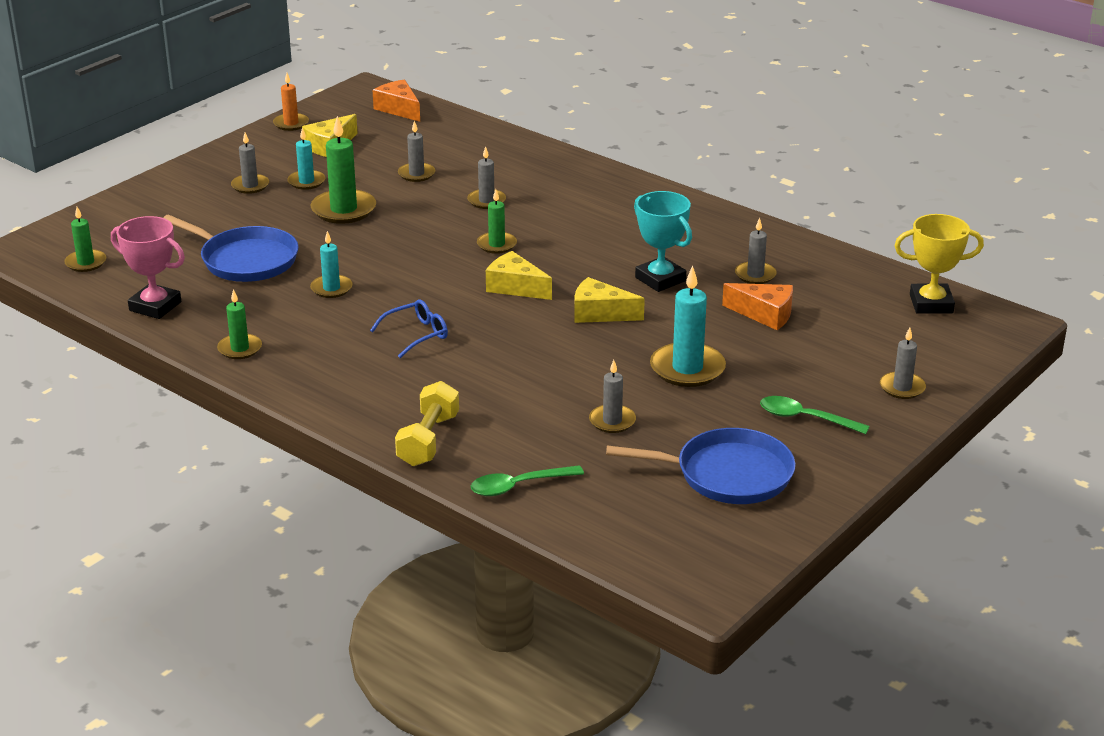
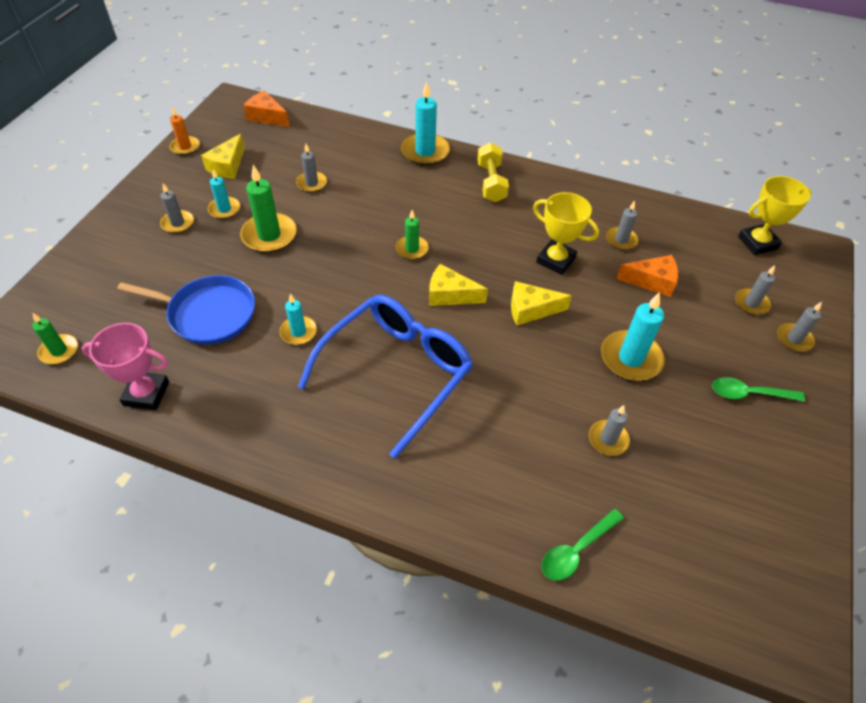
camera: 20 degrees left, 20 degrees up
(240, 349) = (248, 431): green candle -> none
(416, 335) = (396, 372): blue glasses -> blue glasses, size x2.37
(428, 440) = (469, 510): yellow dumbbell -> yellow dumbbell (491, 182)
(486, 201) = (380, 202): grey candle -> grey candle (751, 303)
(569, 165) = (425, 152): none -> turquoise candle
(660, 279) = (555, 260): turquoise trophy -> yellow trophy
(728, 474) = (732, 481): blue pan -> none

